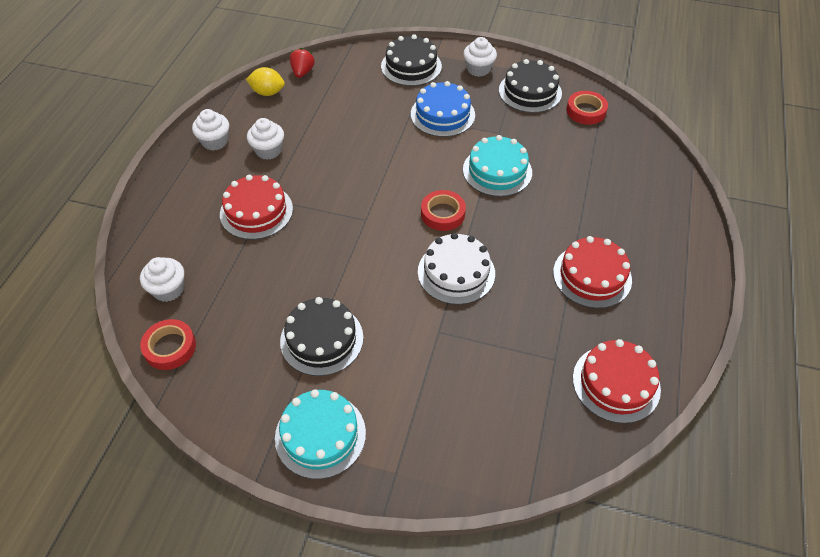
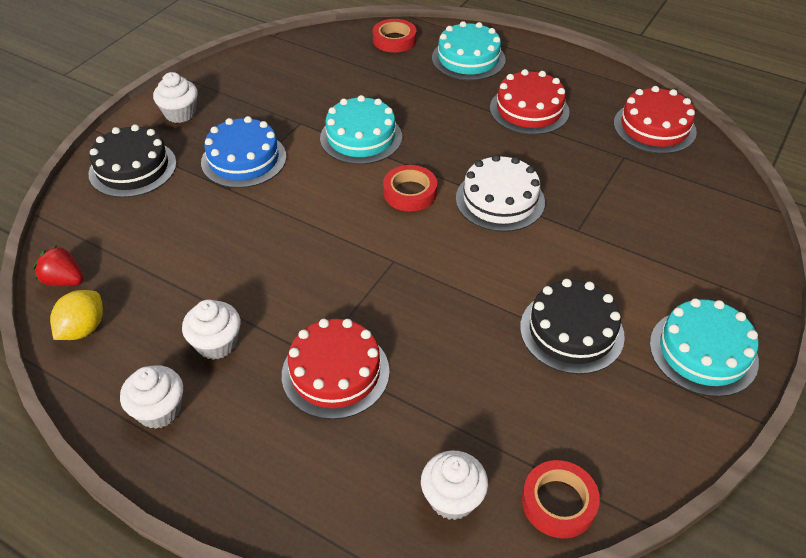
camera: 75 degrees left, 5 degrees down
(530, 91) = (246, 85): black cake -> none
(586, 111) = (301, 56): red tape -> red tape (394, 40)
(648, 218) = (468, 59): none -> turquoise cake

